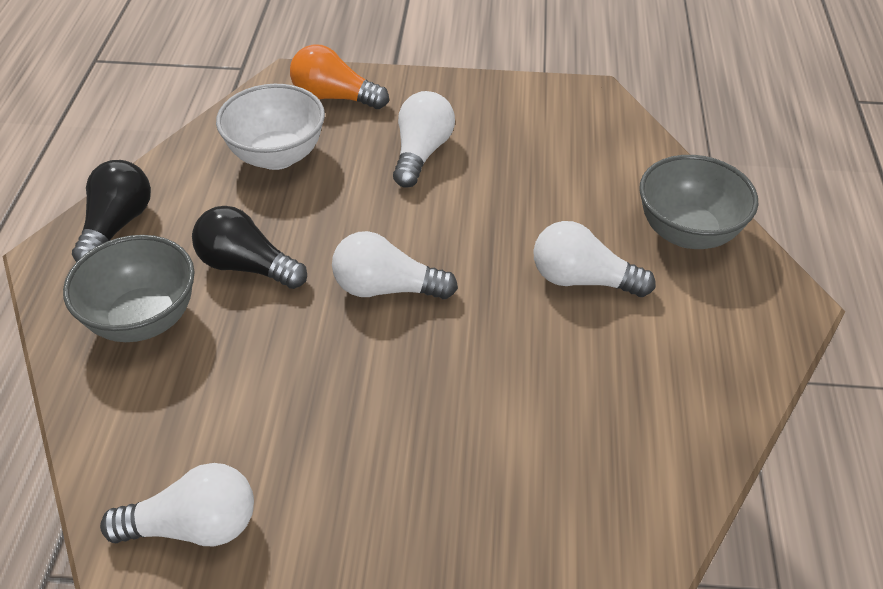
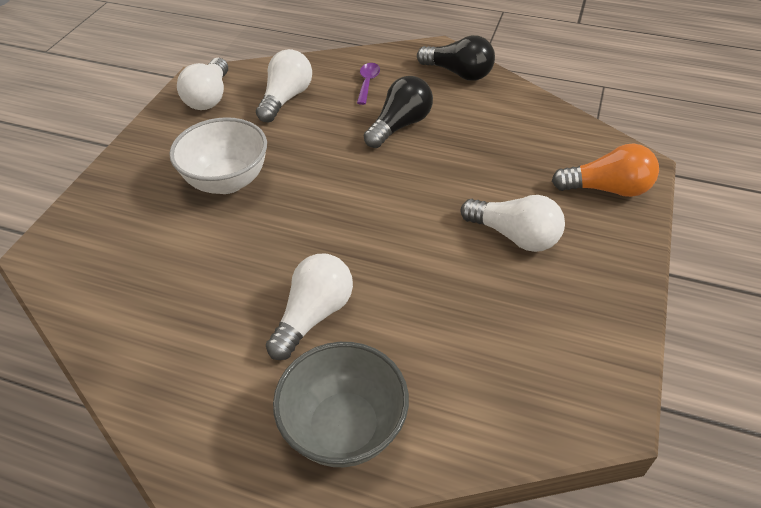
camera: 105 degrees right, 0 degrees up
(143, 319) = (367, 83): grey bowl -> purple spoon
(277, 156) = (523, 148): white bowl -> white bowl (227, 181)
(334, 97) = (606, 189): orange light bulb -> orange light bulb turned 60 degrees clockwise
(387, 288) = (352, 191): white light bulb -> white light bulb (286, 98)

